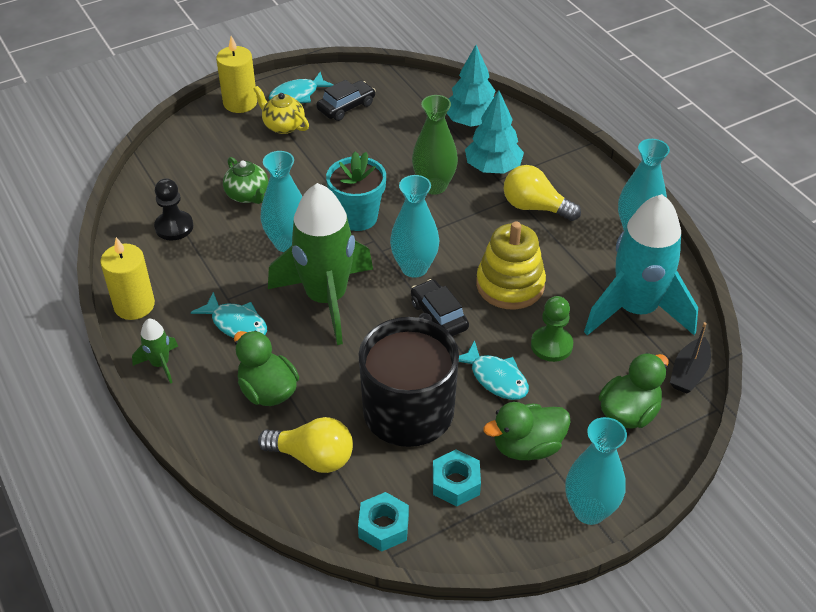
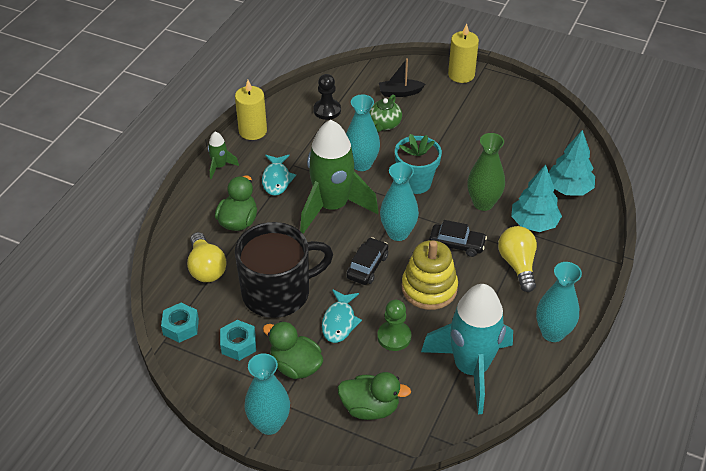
camera: 55 degrees right, 0 degrees up
(283, 126) = (462, 104): yellow teapot -> none
(297, 95) = (497, 94): turquoise fish -> none
(346, 107) = (512, 122): black car -> black car (457, 244)
(689, 373) = (437, 427): black boat -> black boat (400, 93)

